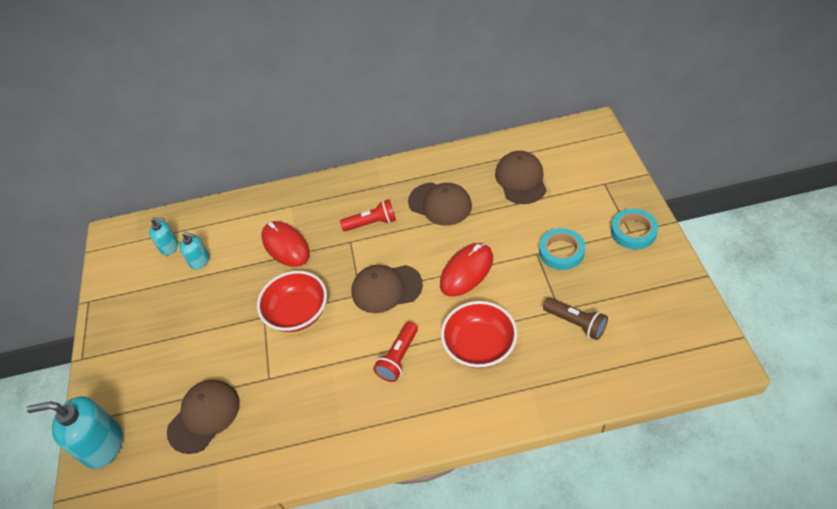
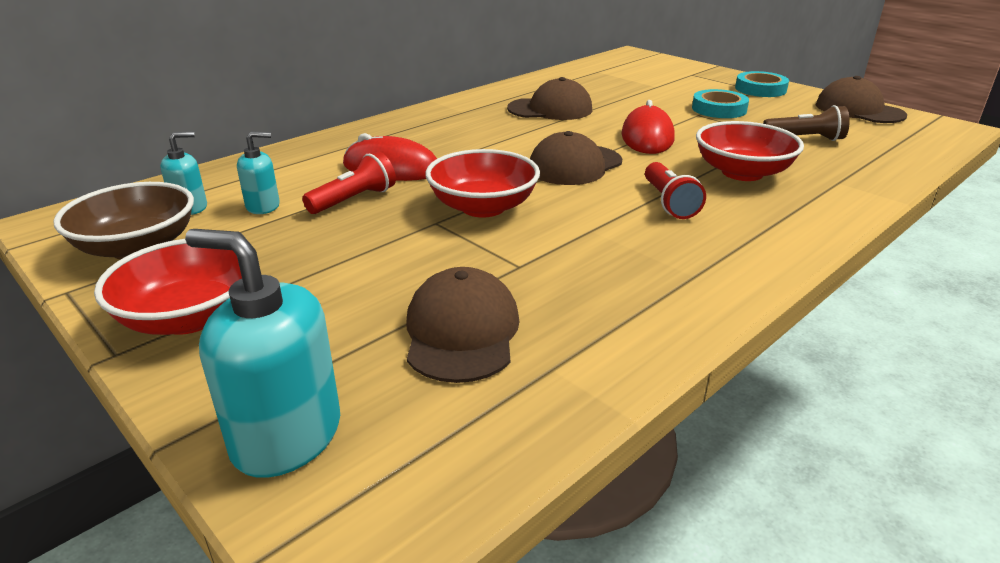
camera: 40 degrees left, 20 degrees down
(103, 445) = (286, 436): turquoise soap dispenser -> turquoise soap dispenser turned 60 degrees clockwise
(117, 346) = (190, 317): none -> red bowl
(130, 276) = (138, 247): none -> brown bowl
(371, 223) = (488, 133): red flashlight -> red flashlight (354, 200)
(521, 179) = (612, 84): brown cap -> brown cap (859, 110)

